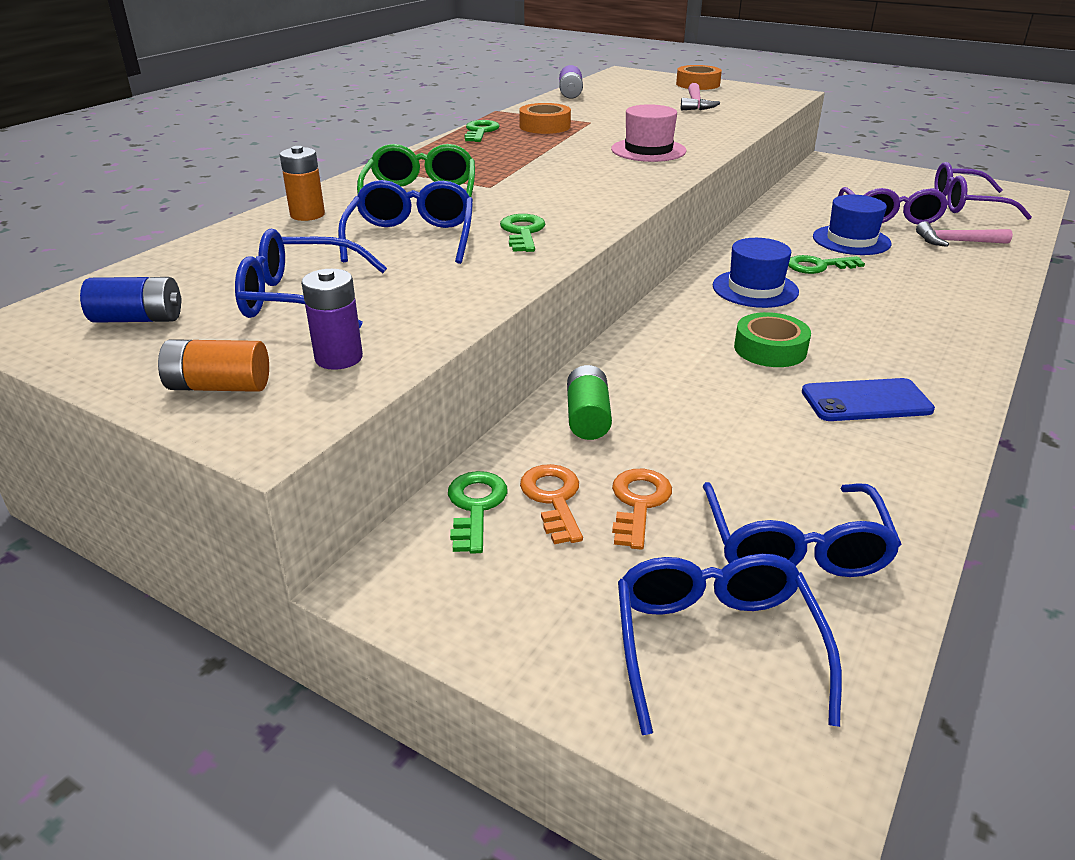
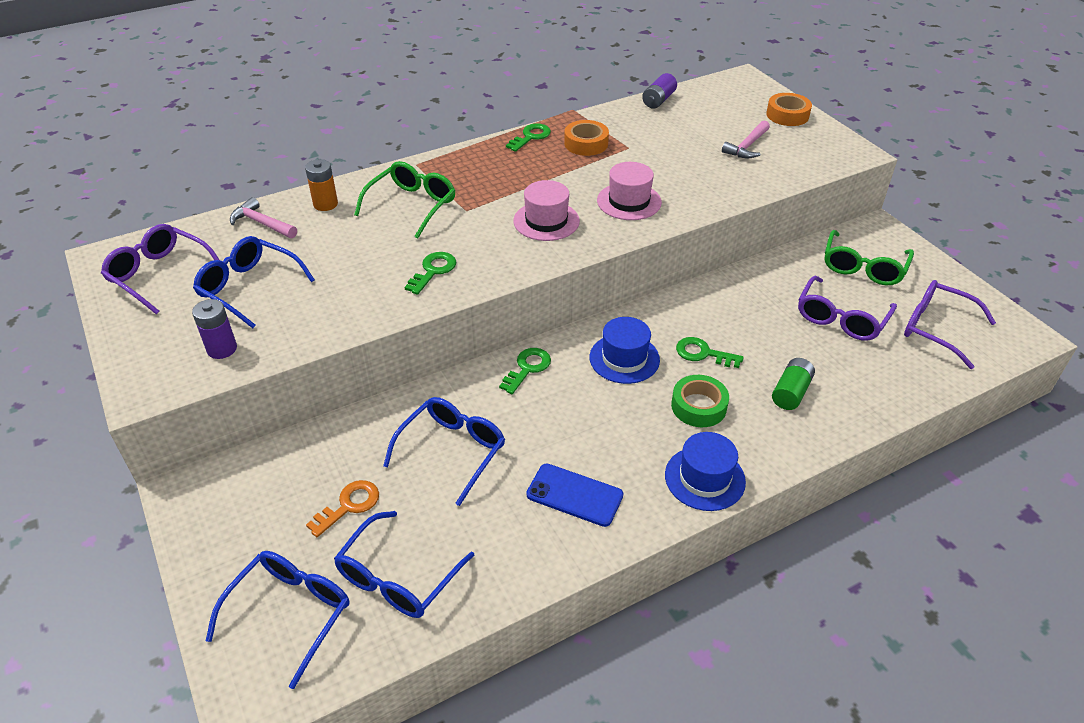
camera: 30 degrees right, 10 degrees up
(138, 319) = (159, 274): blue battery -> purple glasses
(219, 386) = (150, 347): orange battery -> none
(411, 238) = (362, 251): blue glasses -> blue glasses (452, 450)
(475, 507) = (266, 466): green key -> green key (527, 368)
(553, 499) = (308, 480): orange key -> none
(587, 418) = (387, 429): green battery -> green battery (791, 392)
(588, 176) = (546, 221): none -> pink hat
(770, 349) = (565, 421): green tape -> green tape (698, 406)
(851, 240) = (767, 334): blue hat -> blue hat (704, 478)
(857, 184) = (863, 267): none -> green glasses
(956, 242) = (860, 370): pink hammer -> pink hammer (262, 223)

